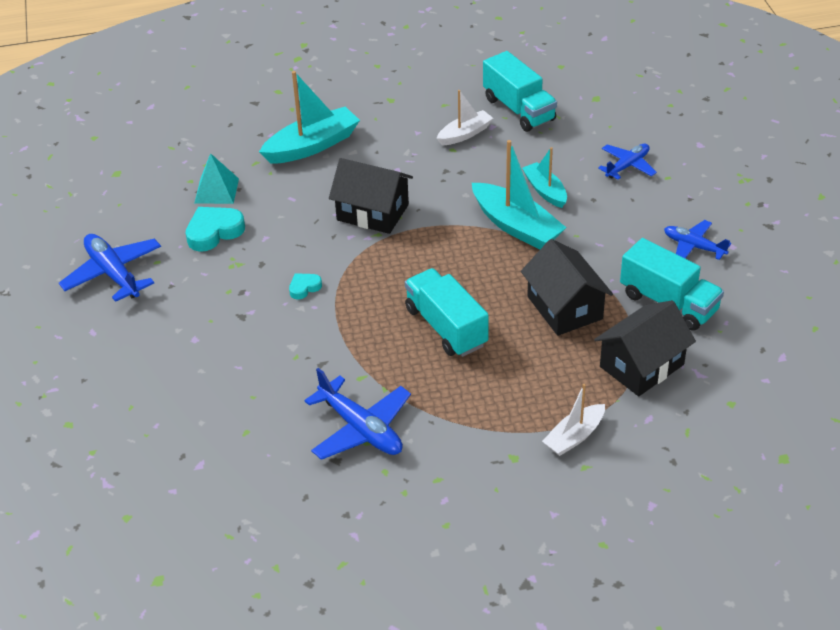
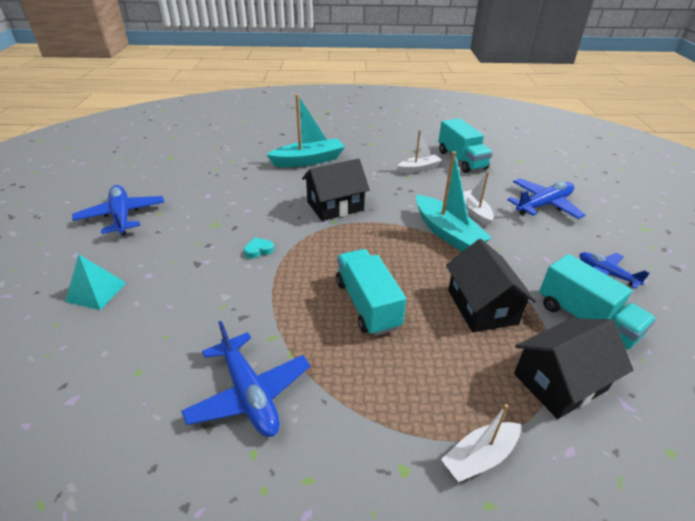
camera: 10 degrees right, 5 degrees down
(214, 232) = (212, 201): turquoise heart -> none
(216, 190) = (229, 176): turquoise pyramid -> turquoise pyramid (96, 292)
(372, 212) = (335, 206): black house -> black house turned 60 degrees counterclockwise
(545, 191) = (474, 212): turquoise boat -> white boat
(627, 166) = (543, 205): blue plane -> blue plane, size x1.56

